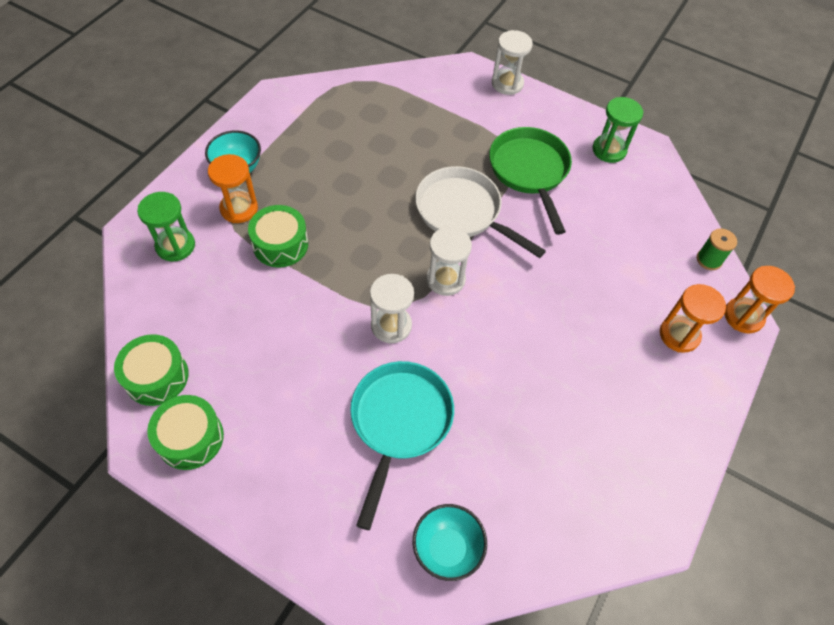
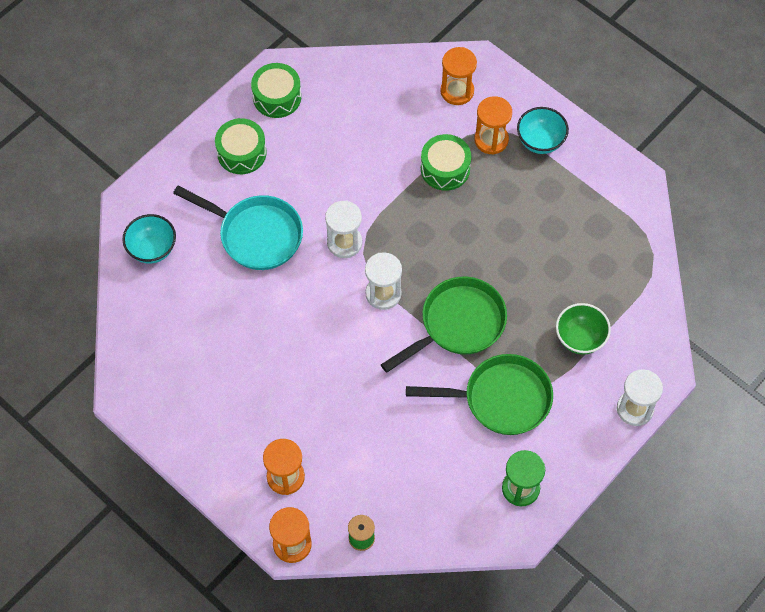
camera: 105 degrees right, 5 degrees up
(156, 377) = (333, 77): green drum -> green drum (241, 153)
(175, 246) = (457, 91): green hourglass -> orange hourglass
(451, 122) = (580, 338): none -> green bowl
(463, 212) = (457, 324): white pan -> green pan

